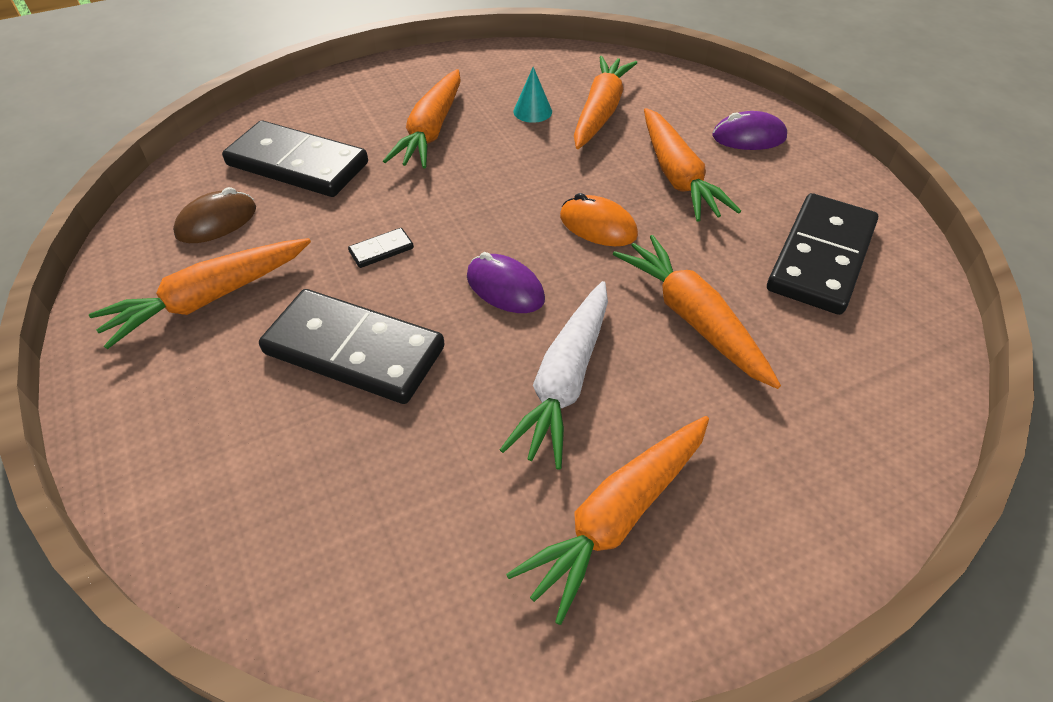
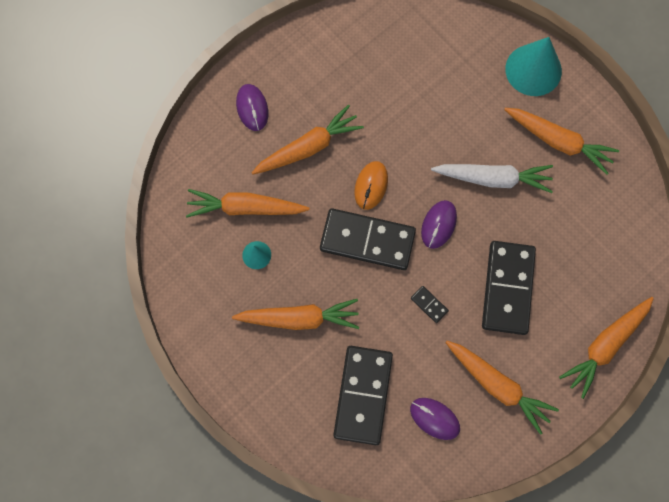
camera: 105 degrees left, 25 degrees up
(217, 222) = (434, 418): brown mouse -> purple mouse
(693, 319) = (432, 124): orange carrot -> orange carrot (605, 346)
(802, 516) = (533, 70): none -> turquoise cone
(820, 257) = (363, 64): black domino -> black domino (367, 241)

